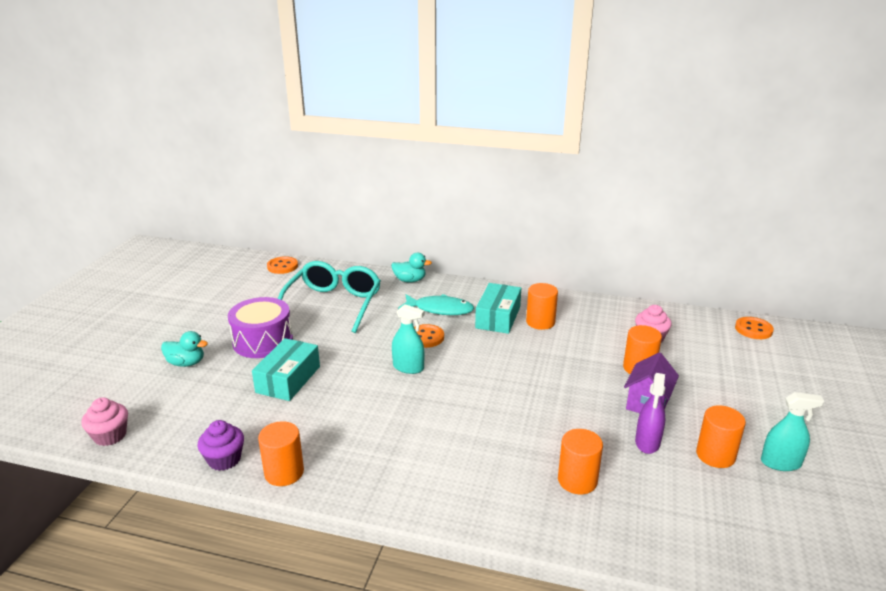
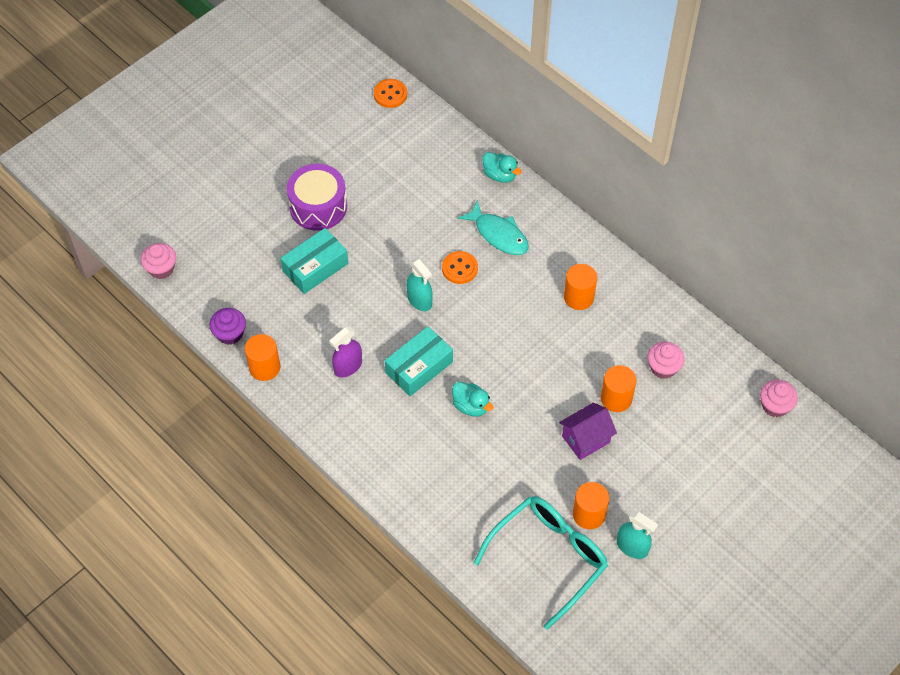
camera: 30 degrees right, 30 degrees up
(186, 363) = (245, 207): turquoise duck -> turquoise duck (471, 406)
(333, 304) = (406, 180): turquoise glasses -> turquoise glasses (549, 557)
(498, 317) = (544, 272): turquoise box -> turquoise box (419, 367)
(577, 480) = (464, 481): orange cylinder -> none
(647, 442) = (548, 476): purple spray bottle -> purple spray bottle (348, 366)
(753, 329) = (775, 405): orange button -> pink cupcake

